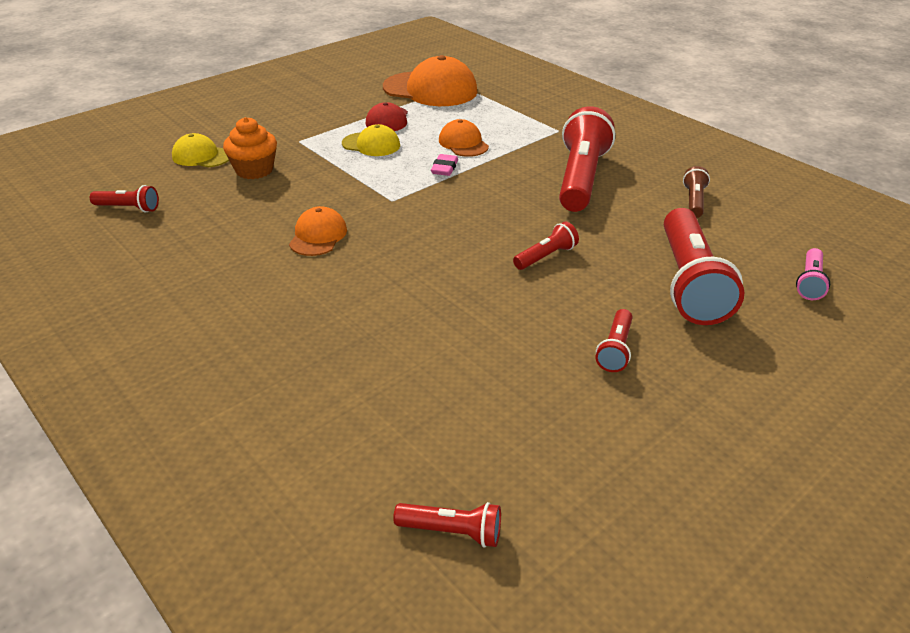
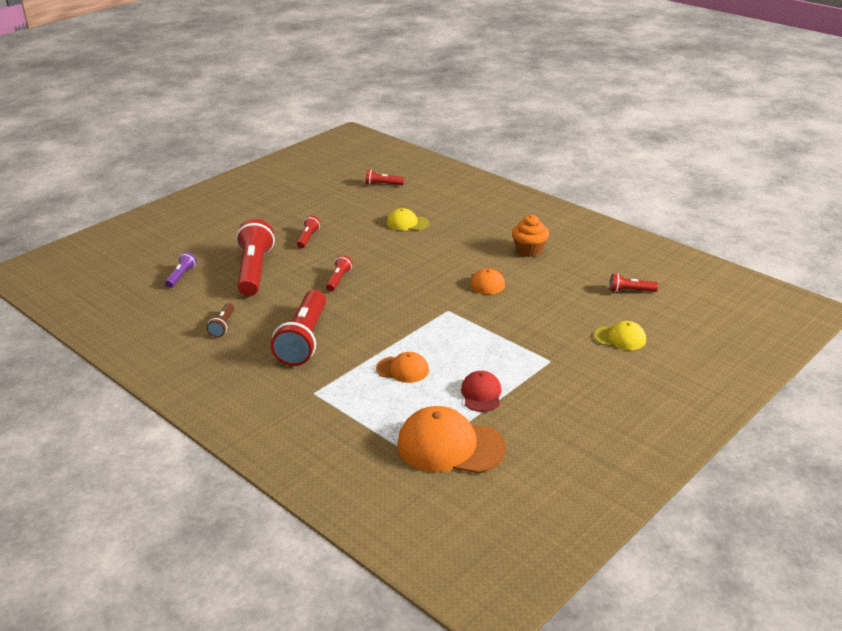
camera: 175 degrees right, 5 degrees down
(254, 170) = (566, 328): orange cupcake -> orange cupcake (529, 250)
(371, 144) = (484, 361): yellow cap -> yellow cap (407, 223)
(444, 168) = (414, 341): pink eraser -> none
(463, 143) = (403, 369): orange cap -> orange cap turned 45 degrees counterclockwise
(546, 256) = (338, 279): red flashlight -> red flashlight turned 150 degrees clockwise
(810, 282) = (181, 276): pink flashlight -> purple flashlight

